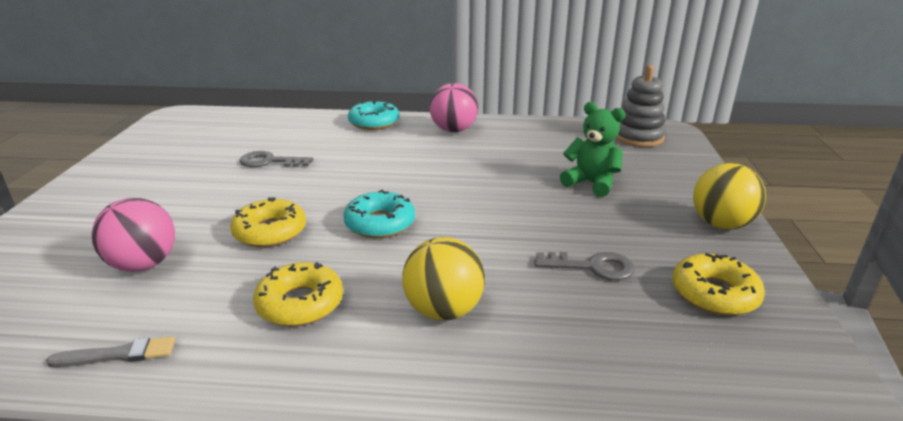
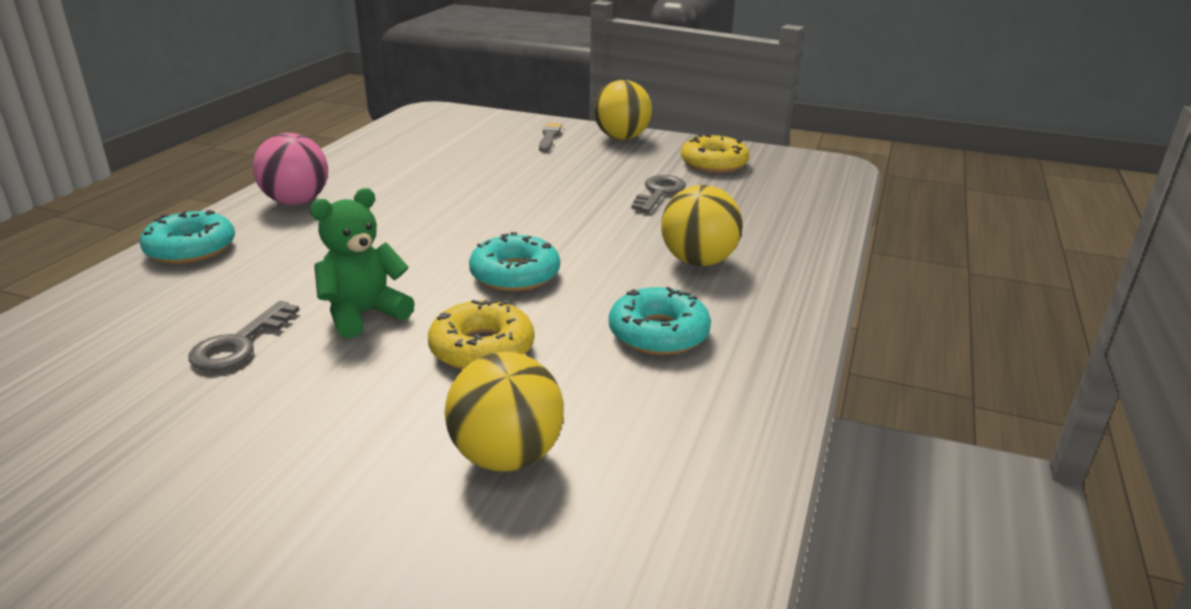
camera: 75 degrees left, 0 degrees up
(118, 354) = (716, 458): grey brush -> grey brush (549, 137)
(144, 264) = (507, 456): pink ball -> yellow ball
(300, 303) = (658, 333): yellow donut -> turquoise donut
(591, 183) = (513, 163): green teddy bear -> green teddy bear (364, 314)
(638, 137) = (433, 125): grey stacking toy -> none

